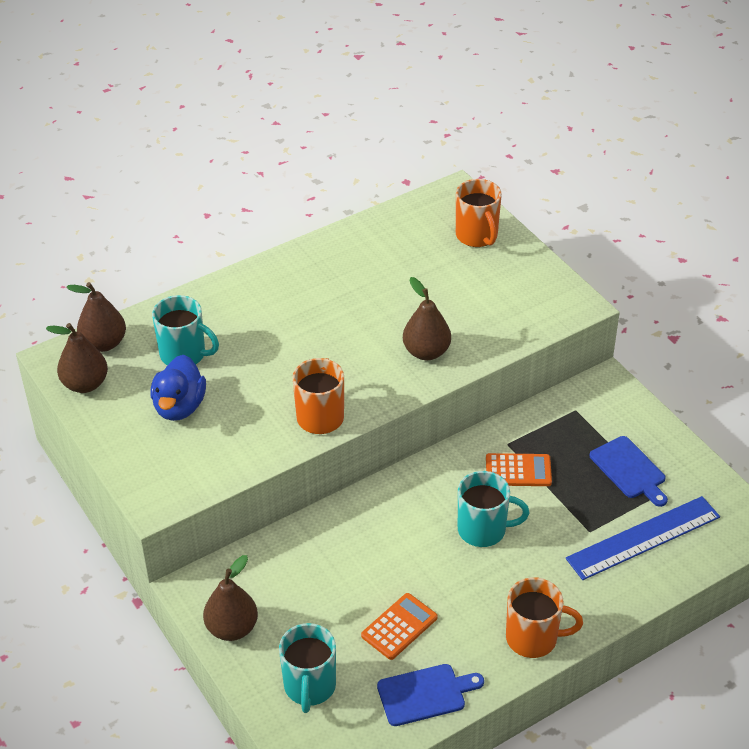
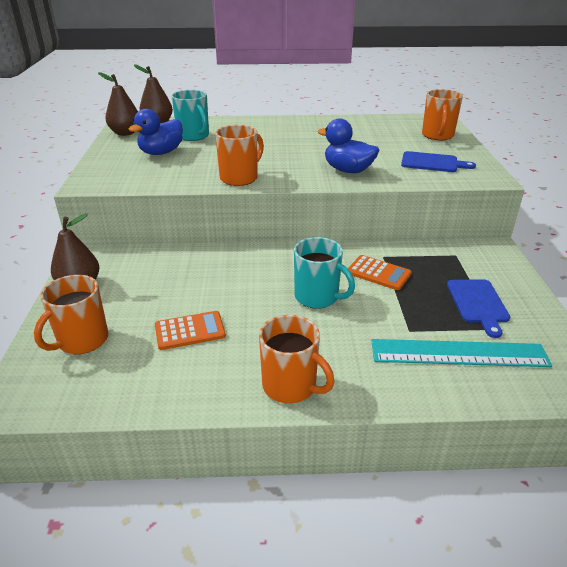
camera: 30 degrees right, 10 degrees down
(309, 686) = (82, 340): turquoise mug -> orange mug
(425, 694) = (157, 386): blue cutting board -> blue cutting board (432, 163)
(426, 352) = (348, 170): brown pear -> blue duck
(643, 538) = (458, 353): blue ruler -> turquoise ruler

